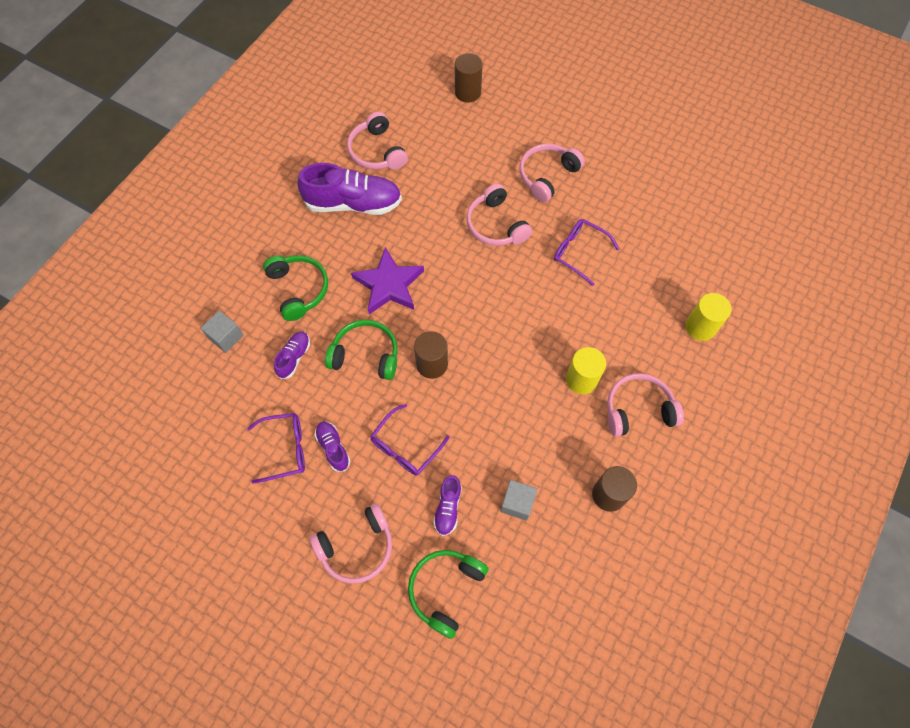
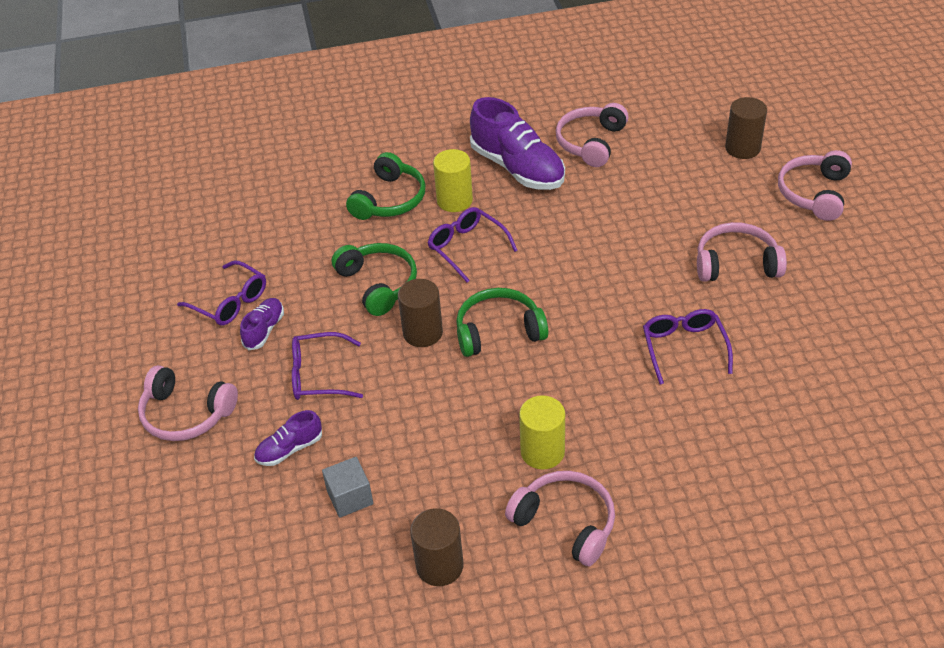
camera: 50 degrees right, 20 degrees down
(226, 337) = (292, 193): grey cube -> none
(294, 357) = (322, 244): purple shoe -> none
(389, 285) = (467, 247): purple star -> purple glasses
(445, 589) = (206, 506): green headphones -> green headphones (498, 331)
(496, 225) = (628, 269): pink headphones -> pink headphones (814, 193)
(700, 327) = (734, 508): yellow cylinder -> yellow cylinder (454, 200)

